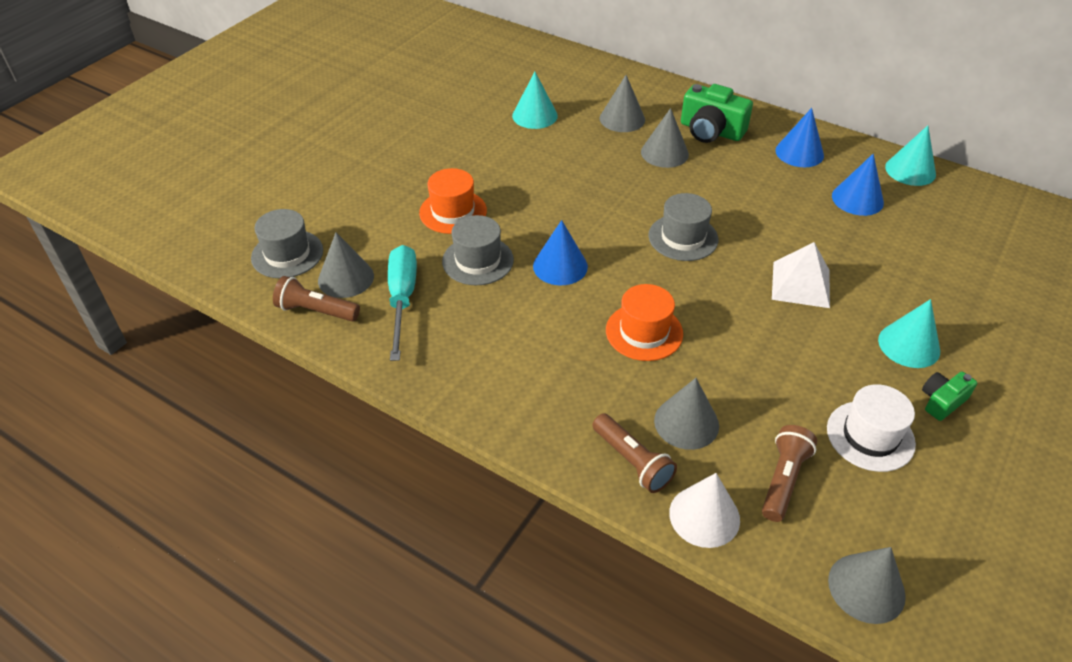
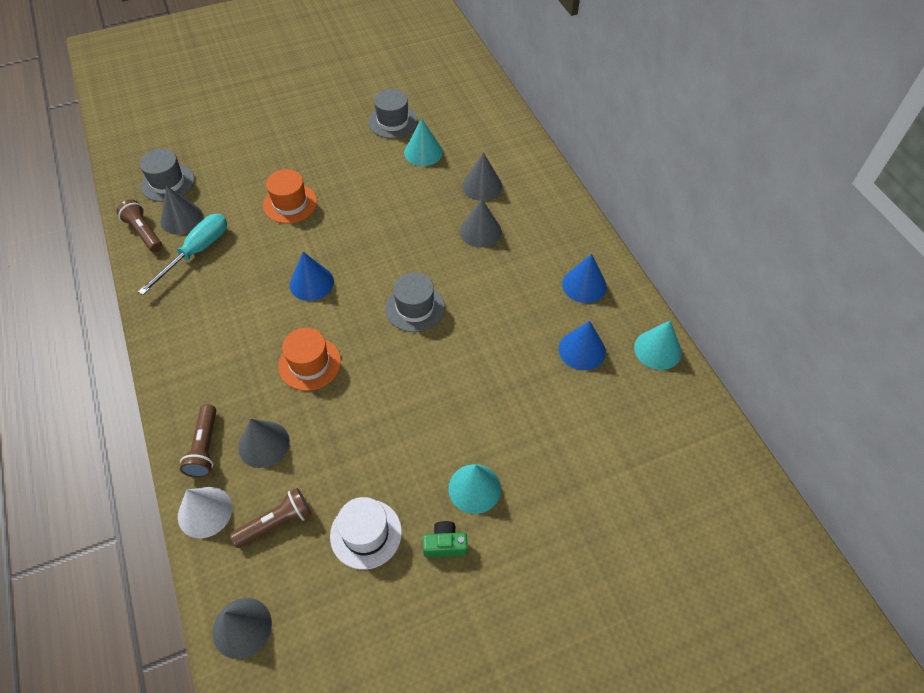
camera: 35 degrees right, 10 degrees up
(478, 260) = (267, 249): grey hat -> grey hat (393, 121)
(711, 131) = (537, 230): green camera -> none
(800, 284) = (454, 393): white pyramid -> none

